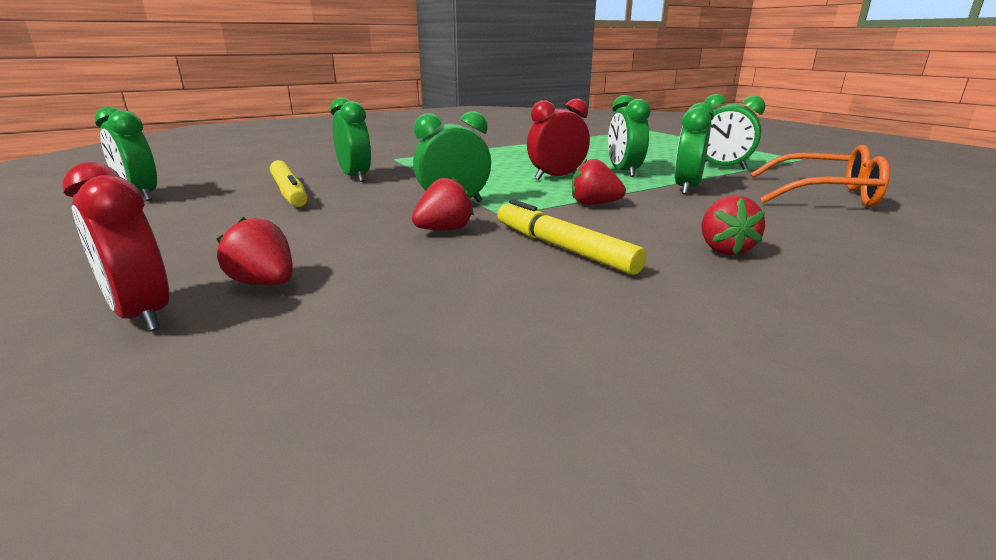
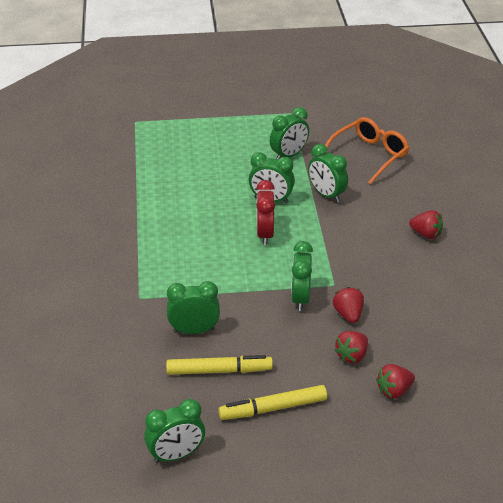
camera: 65 degrees left, 15 degrees up
(142, 315) = (413, 431): red clock -> none
(563, 248) = (398, 282): yellow marker -> yellow marker (273, 408)
(594, 204) = (335, 243): red strawberry -> red strawberry (352, 356)

